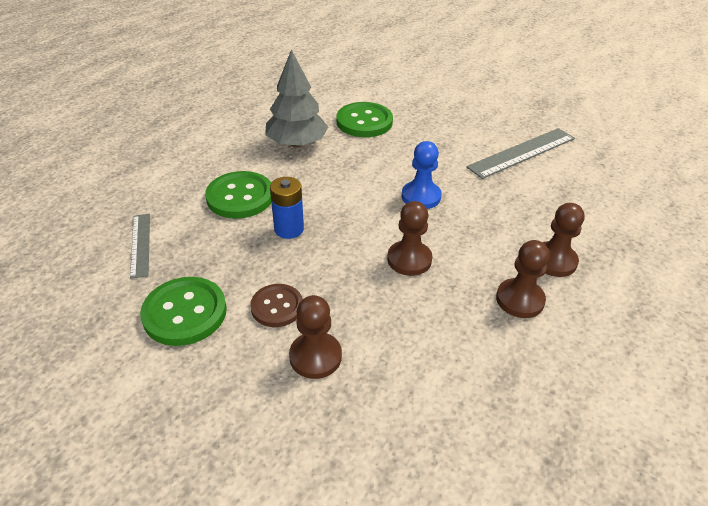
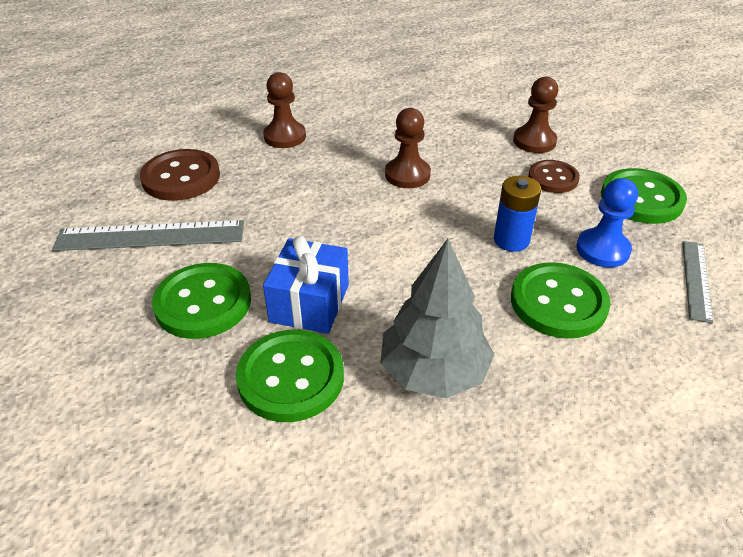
camera: 150 degrees left, 0 degrees up
(388, 150) = (309, 303): none -> blue gift
(421, 196) = (335, 226): blue pawn -> blue pawn (602, 250)
(443, 134) = (203, 303): none -> green button
(520, 300) = (347, 125): brown pawn -> none
(569, 193) = (181, 177): none -> brown button

